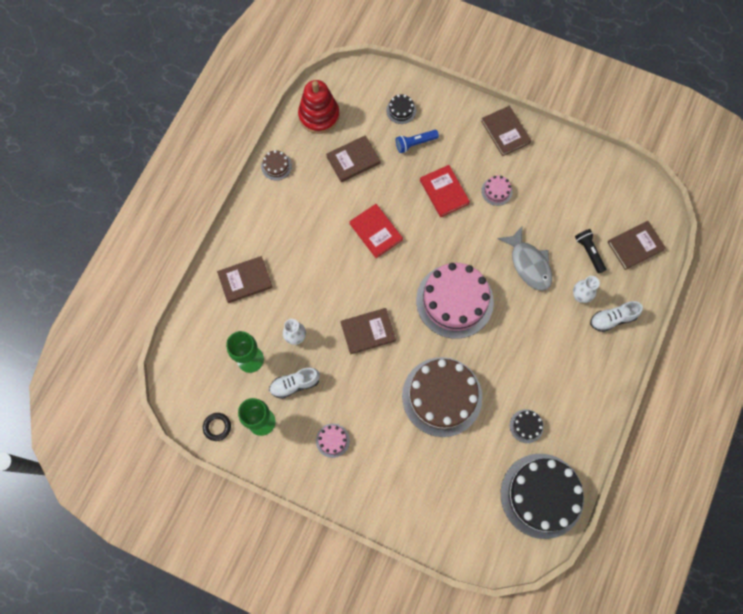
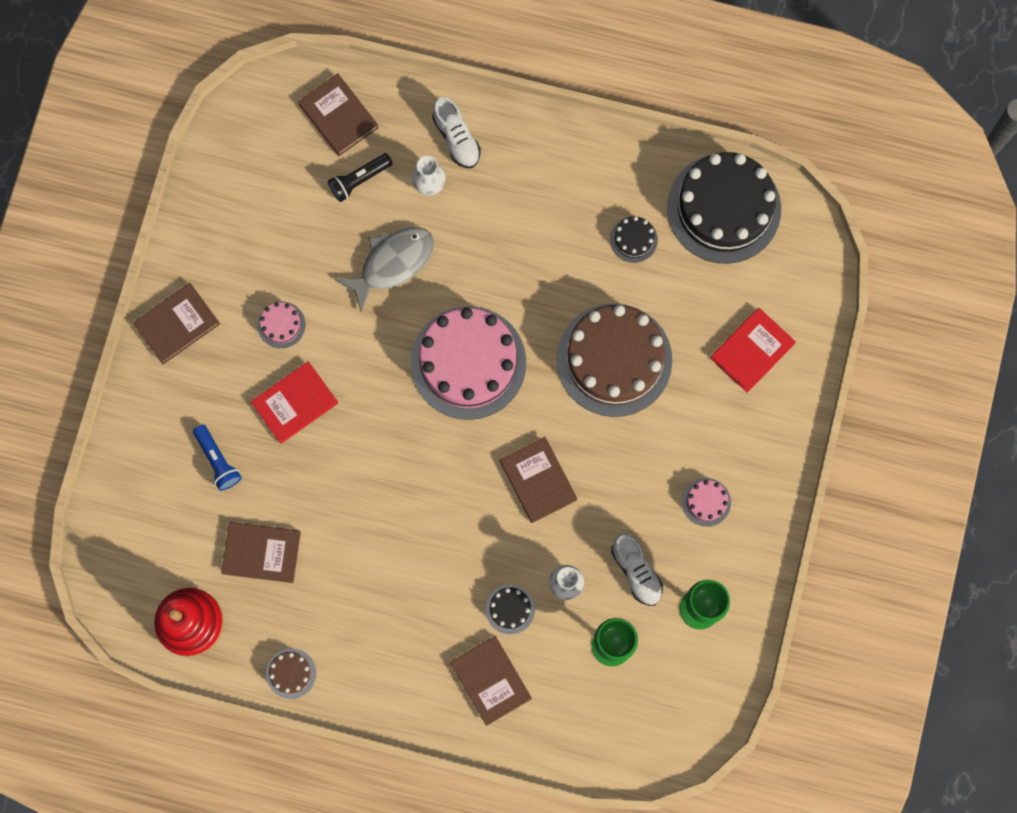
camera: 100 degrees left, 5 degrees up
(217, 427) = (720, 671): black ring -> none
(353, 160) = (261, 552): brown book -> brown book turned 45 degrees counterclockwise
(376, 232) = (378, 496): red book -> red book (752, 351)
(401, 110) = (161, 492): black cake -> black cake (510, 609)

